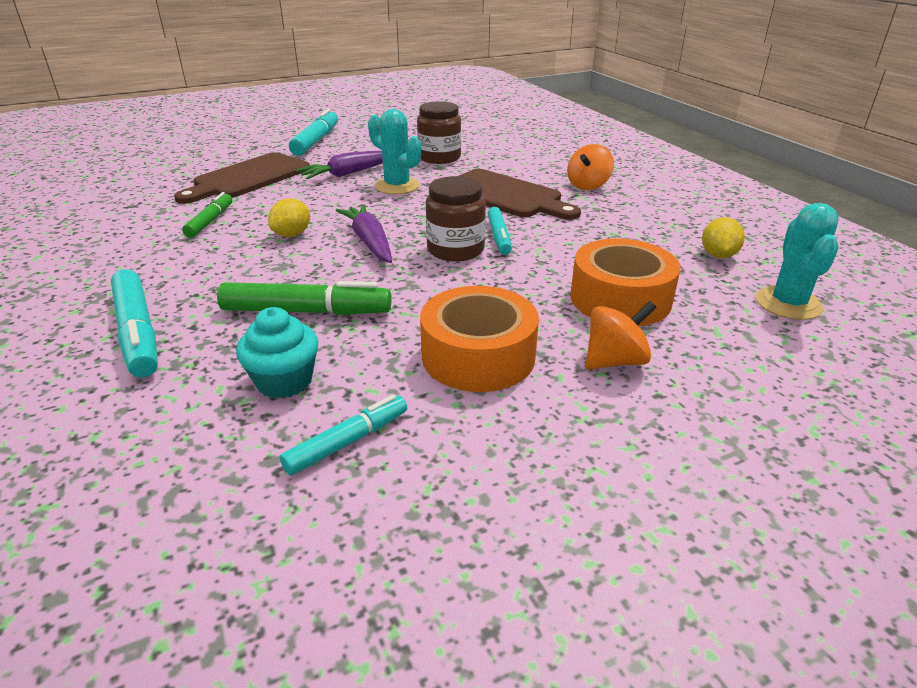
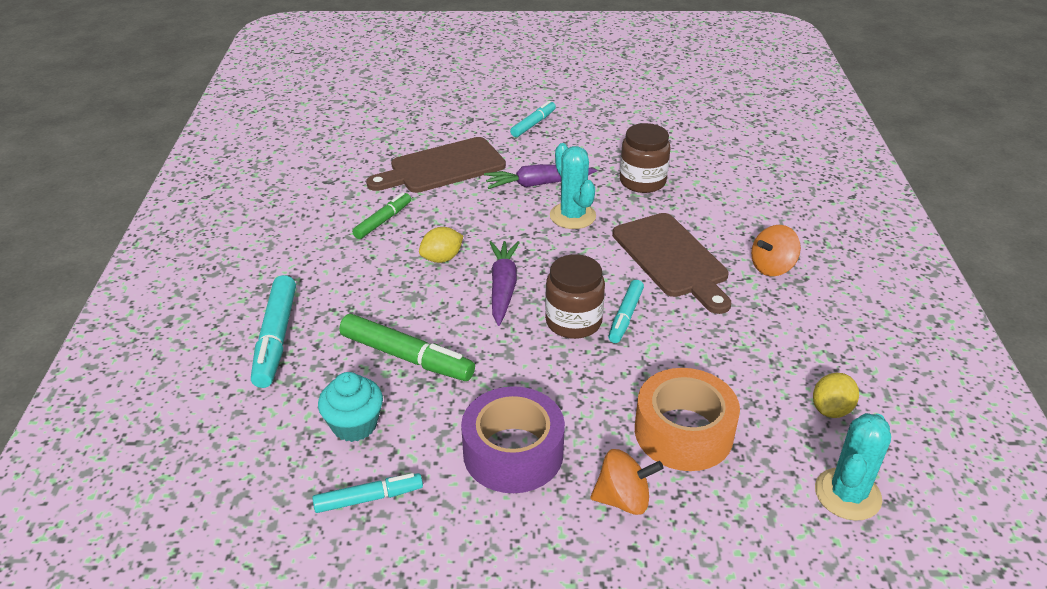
camera: 25 degrees right, 5 degrees up
(316, 141) = (533, 124): turquoise marker -> turquoise marker, size x0.62
(478, 356) = (513, 452): orange tape -> purple tape

